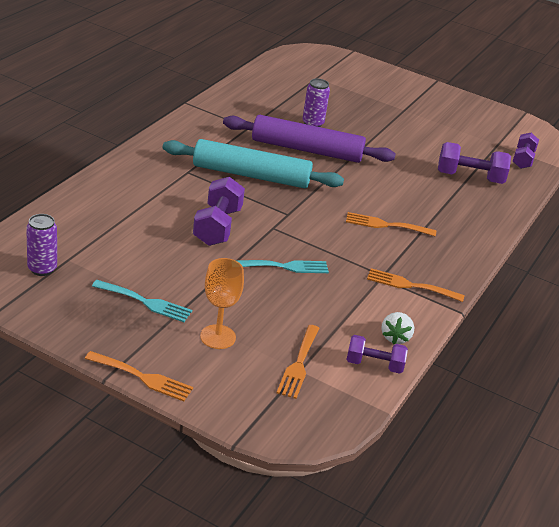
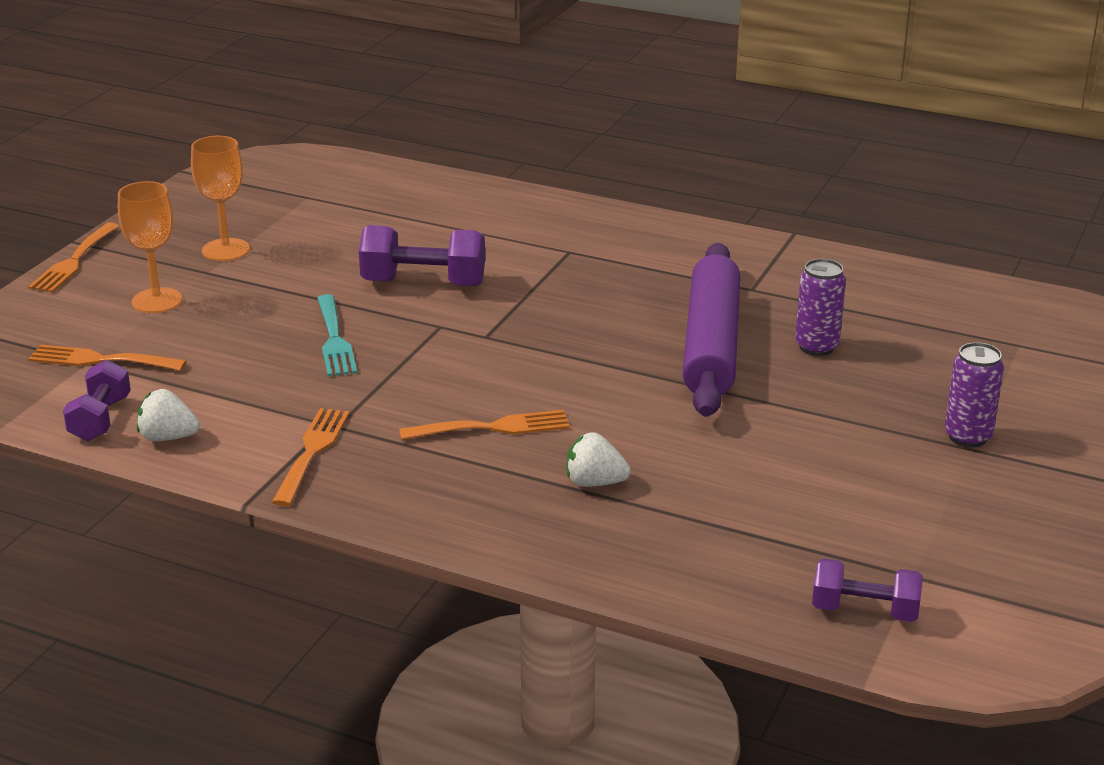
camera: 90 degrees right, 5 degrees down
(42, 269) = (283, 185): purple can -> purple can (968, 437)
(146, 302) = (225, 250): turquoise fork -> orange goblet
(251, 175) = (589, 300): turquoise rolling pin -> none
(386, 225) = (493, 427): orange fork -> orange fork turned 75 degrees clockwise
(435, 204) = (594, 483): none -> white strawberry
(469, 177) = (727, 528): purple dumbbell -> none

